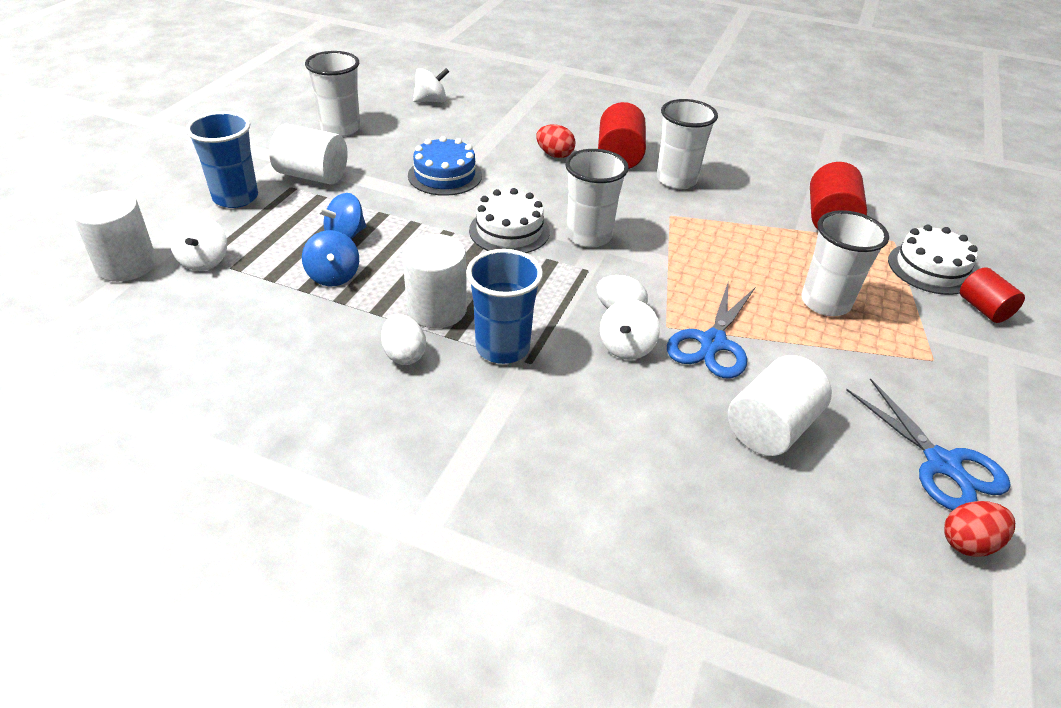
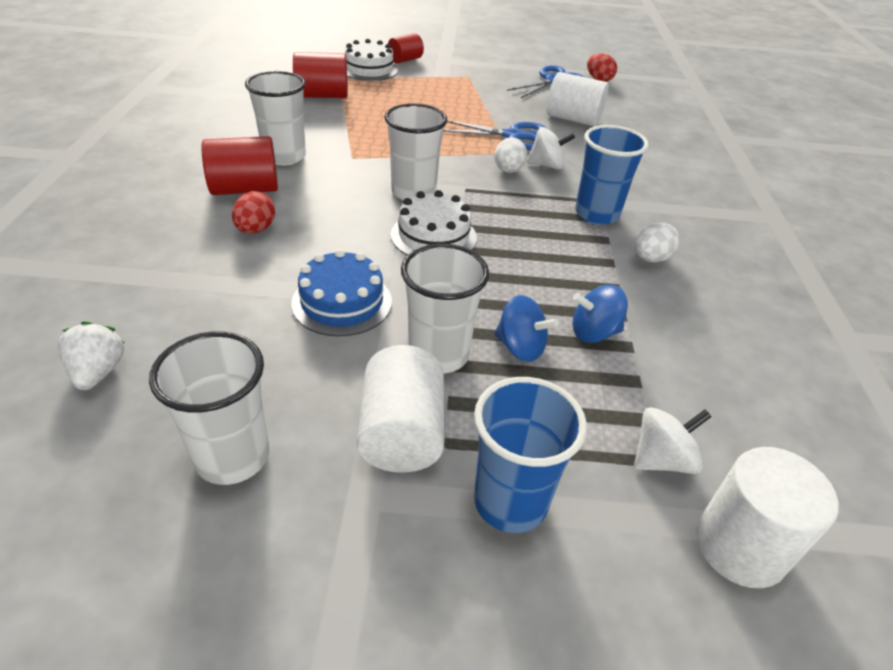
camera: 110 degrees left, 0 degrees up
(333, 276) = (594, 333): blue spinning top -> blue spinning top turned 150 degrees counterclockwise
(431, 101) = (98, 372): white spinning top -> white strawberry
(437, 309) = (583, 254): white cylinder -> none
(825, 302) = (435, 101): white cup -> white cup (438, 354)

